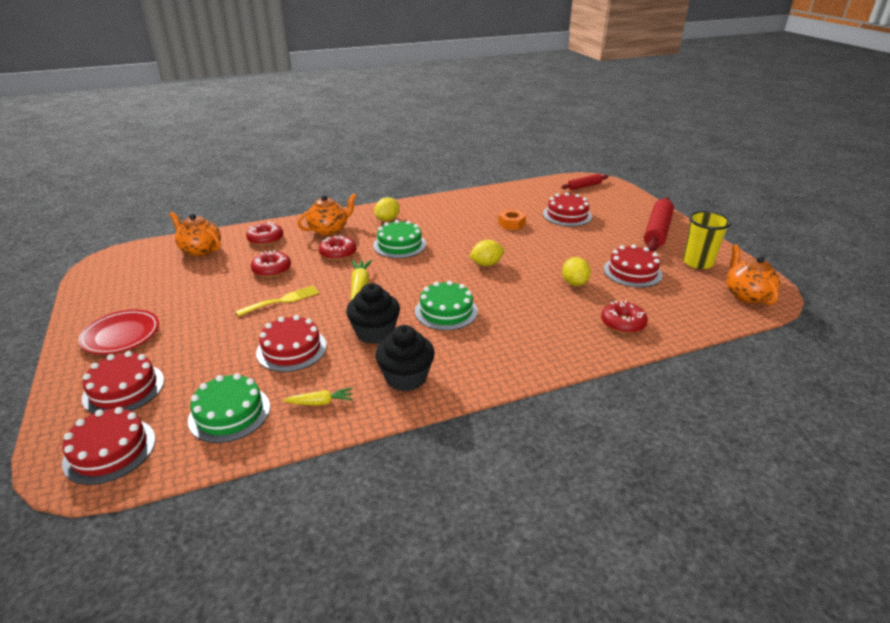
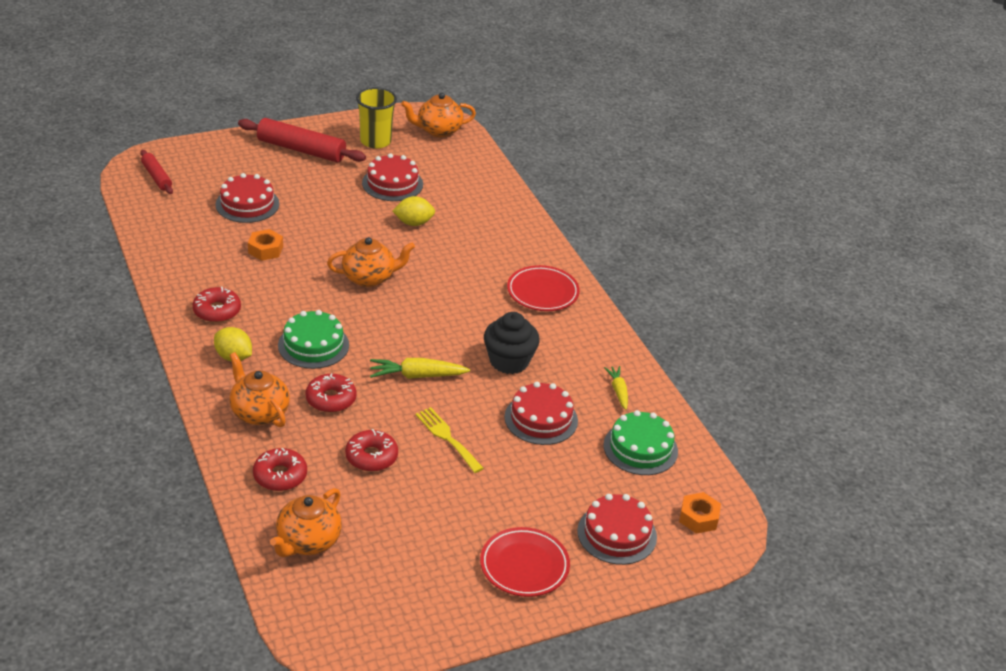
camera: 95 degrees left, 5 degrees up
(110, 450) = (698, 518): red cake -> orange nut
(406, 378) = (578, 340): black cupcake -> none
(446, 311) = (468, 312): green cake -> none
(483, 356) = (542, 292): none -> red plate
(486, 264) = (369, 278): yellow lemon -> orange teapot
(623, 323) = (487, 207): red donut -> red donut (217, 311)

